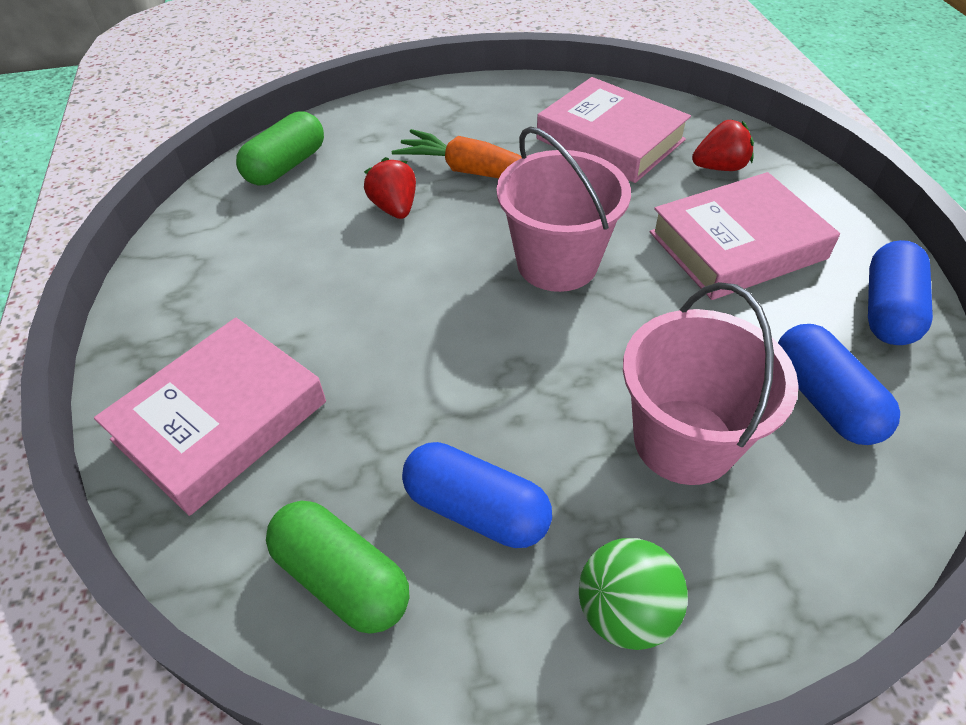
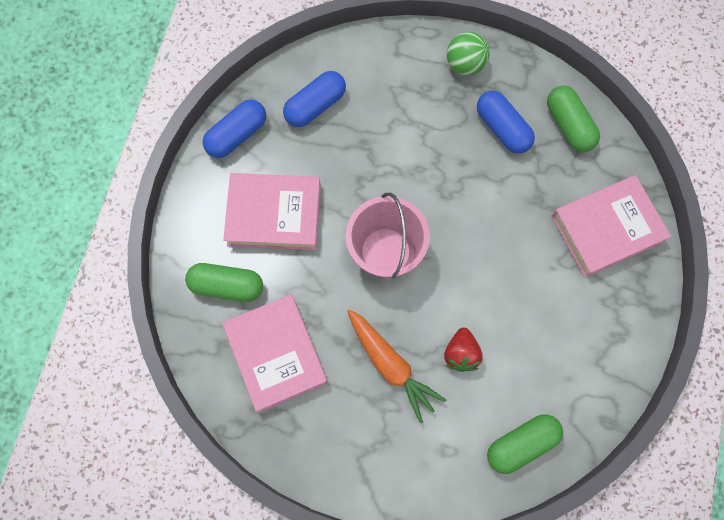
camera: 155 degrees left, 25 degrees up
(684, 441) = (394, 117): pink bucket -> none
(719, 167) = (227, 285): red strawberry -> green capsule
(824, 400) = (315, 106): blue capsule -> blue capsule turned 45 degrees clockwise

